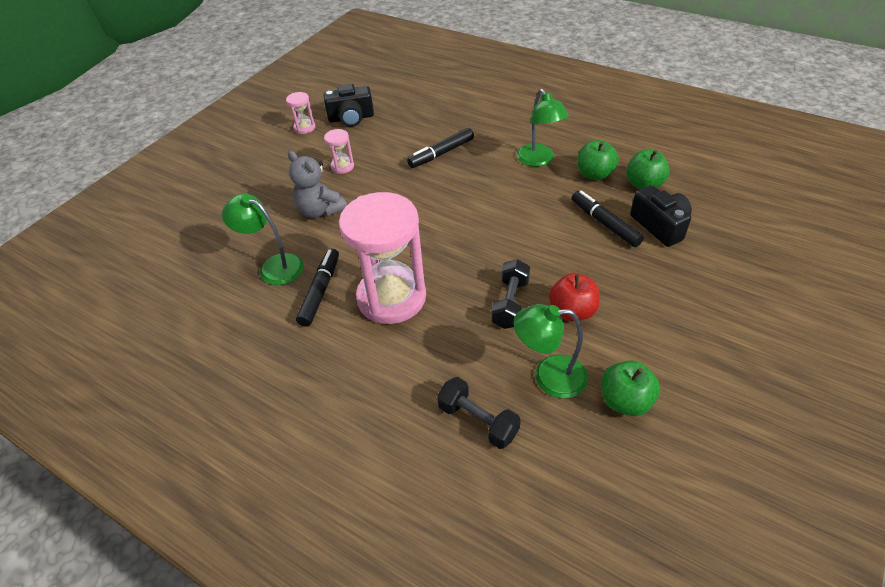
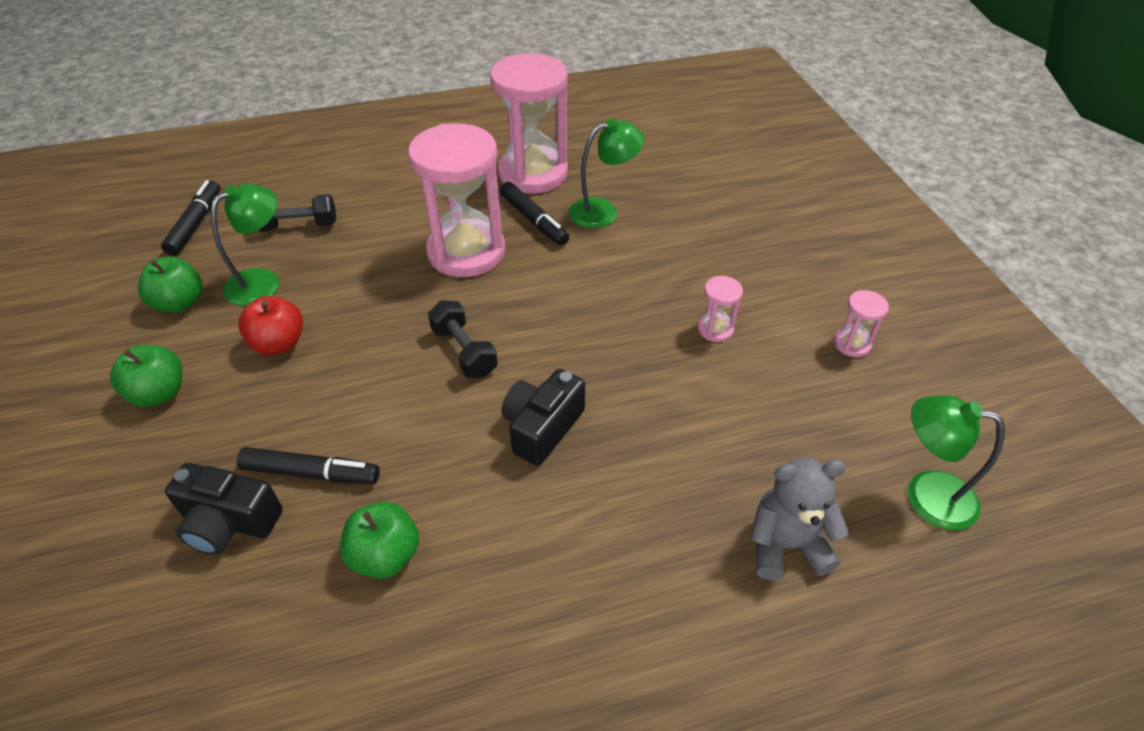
camera: 130 degrees right, 0 degrees up
(259, 335) = (533, 174): none -> pink hourglass
(320, 211) = (649, 272): grey teddy bear -> grey teddy bear (786, 545)
(351, 118) = (833, 400): black camera -> black camera (542, 428)
(442, 153) = (635, 433): black marker -> black marker (195, 224)
(510, 303) = (349, 313): black dumbbell -> black dumbbell (464, 351)
(539, 160) = (492, 521): green lamp -> green lamp (926, 495)
(644, 184) = (293, 591): green apple -> green apple (159, 393)

